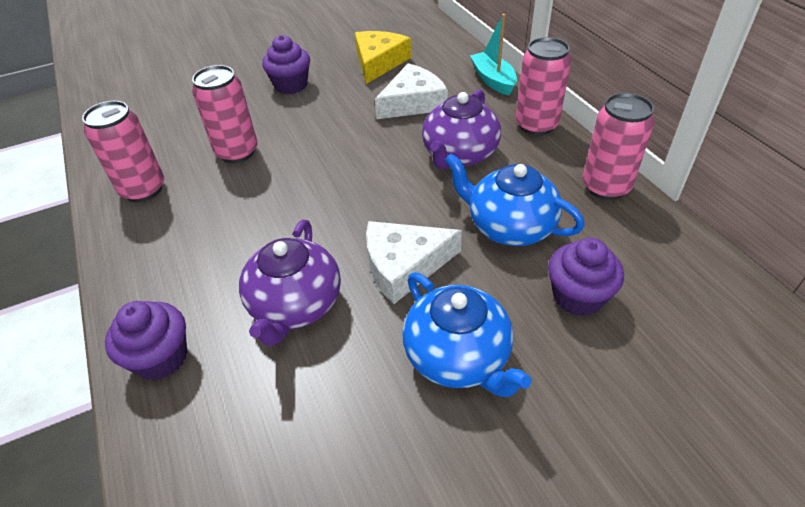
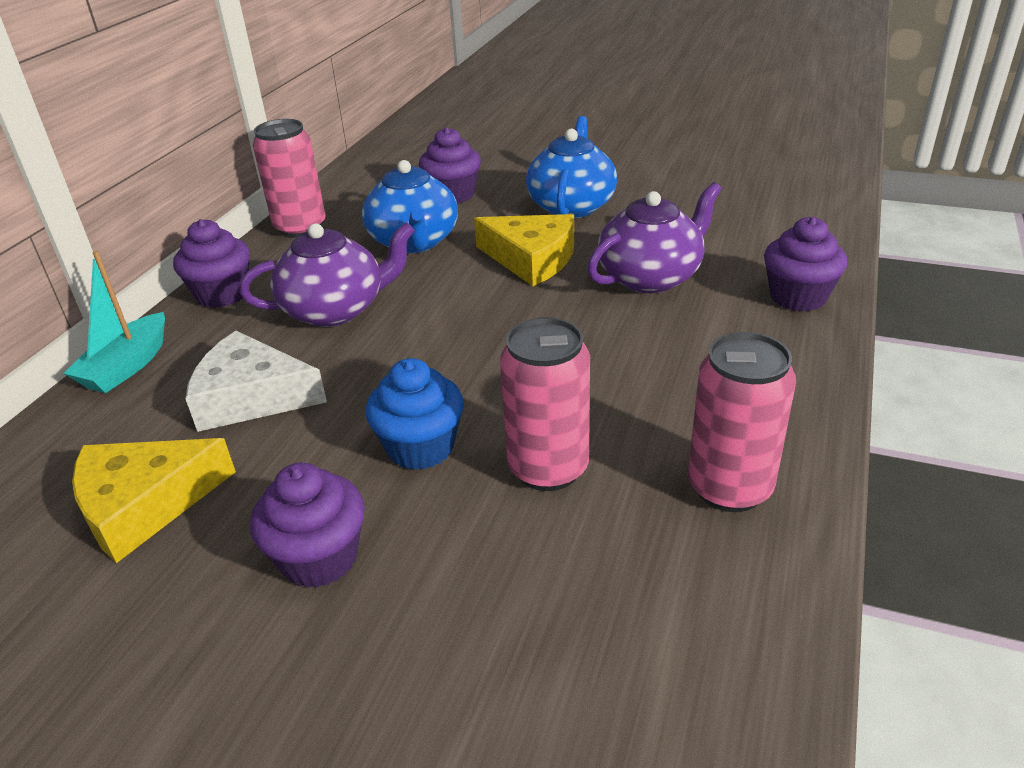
camera: 135 degrees left, 10 degrees down
(305, 128) = (420, 447): none -> blue cupcake
(404, 265) = (531, 259): white cheese -> yellow cheese
(536, 125) = (222, 294): pink can -> purple cupcake

